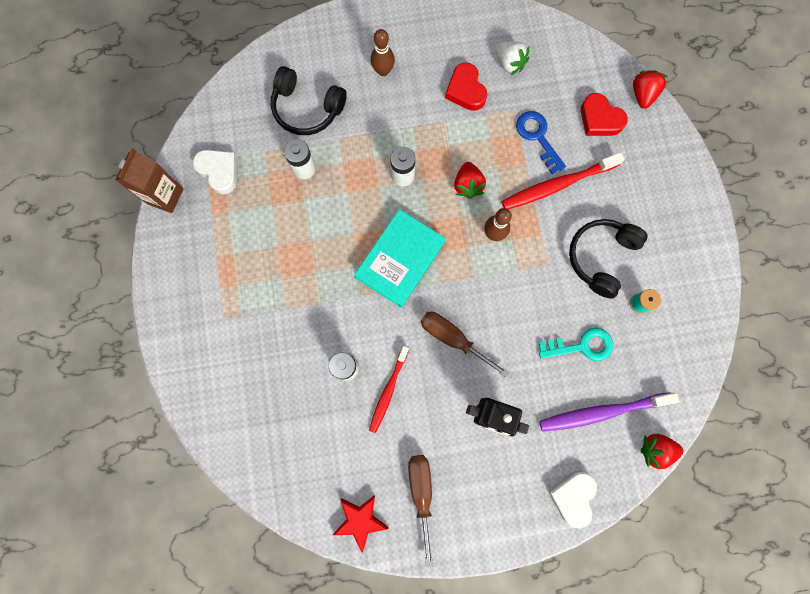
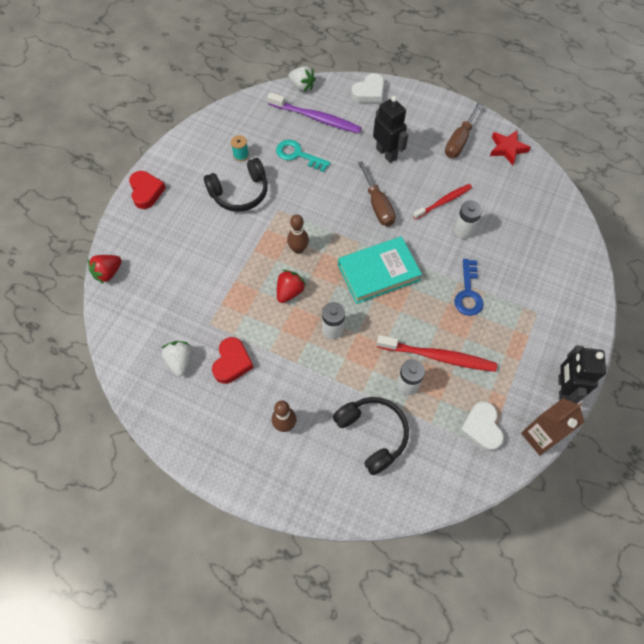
camera: 145 degrees left, 15 degrees down
(164, 254) = (563, 388): none -> black robot
(537, 137) = (210, 292): blue key -> blue key (468, 293)
(557, 185) = (226, 252): red toothbrush -> red toothbrush (438, 356)
(599, 119) = (155, 276): red heart -> red heart (146, 192)
(655, 449) = (302, 86): red strawberry -> white strawberry

